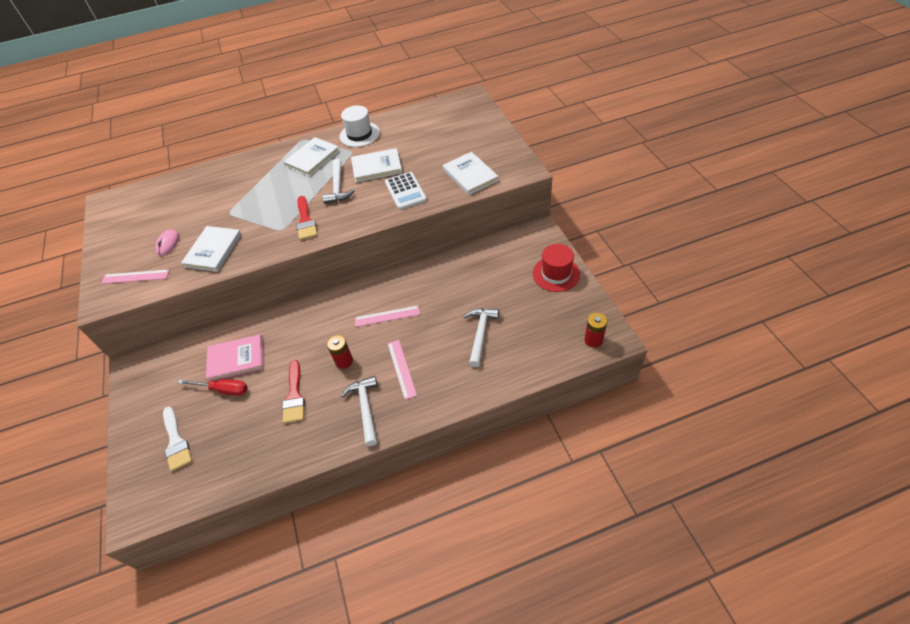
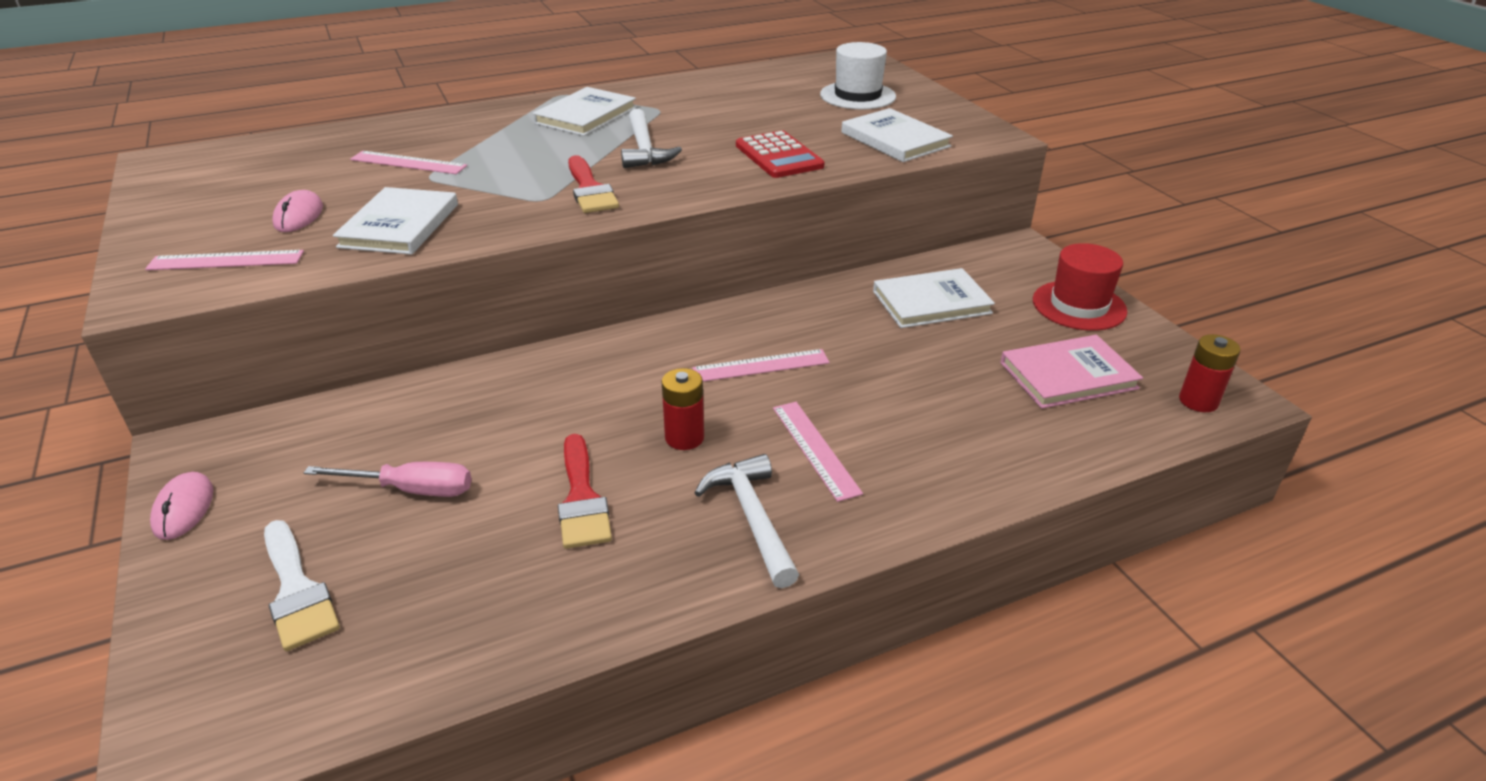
camera: 10 degrees left, 15 degrees down
(131, 398) = (183, 508): none -> pink mouse
(220, 201) = (408, 163): none -> pink ruler
(223, 389) = (411, 489): red screwdriver -> pink screwdriver
(236, 359) = (437, 436): pink book -> pink book (1068, 375)
(359, 134) = (669, 91): white hat -> white hat (857, 96)
(377, 167) = (713, 127): white book -> white book (931, 302)
(405, 191) = (779, 156): white calculator -> red calculator
(480, 334) = (965, 393): white hammer -> none

